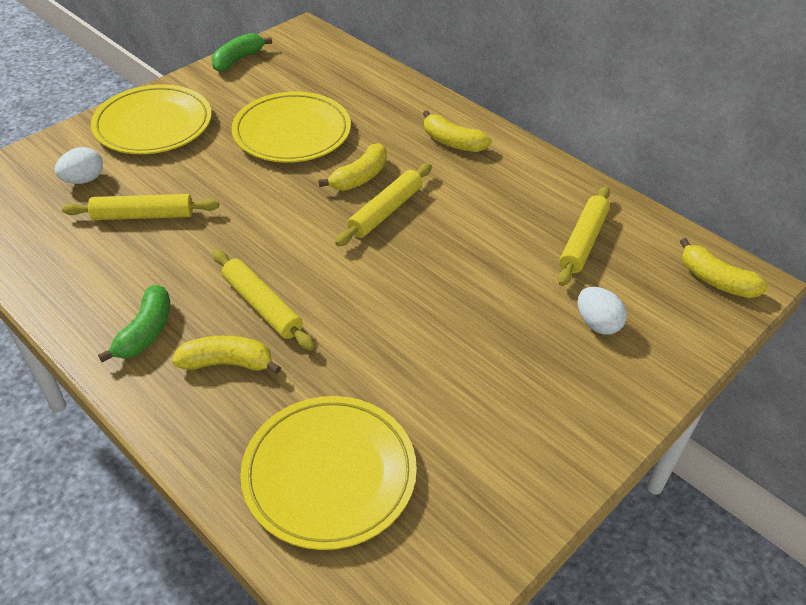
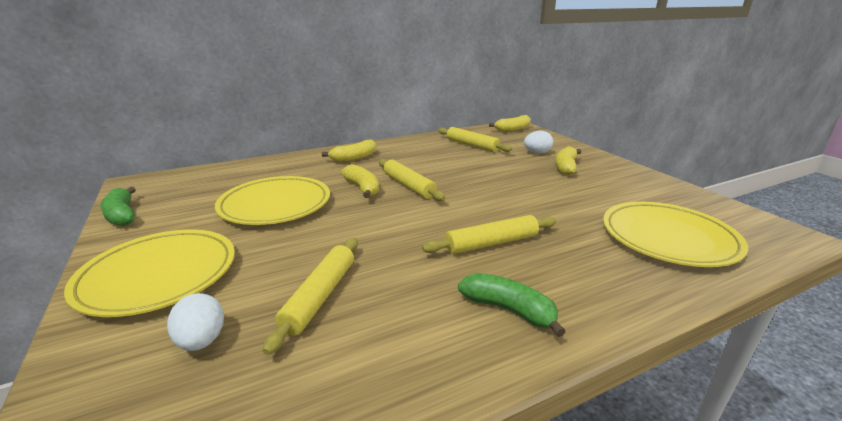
camera: 70 degrees left, 20 degrees down
(227, 363) = (557, 267): yellow banana -> yellow banana (566, 167)

